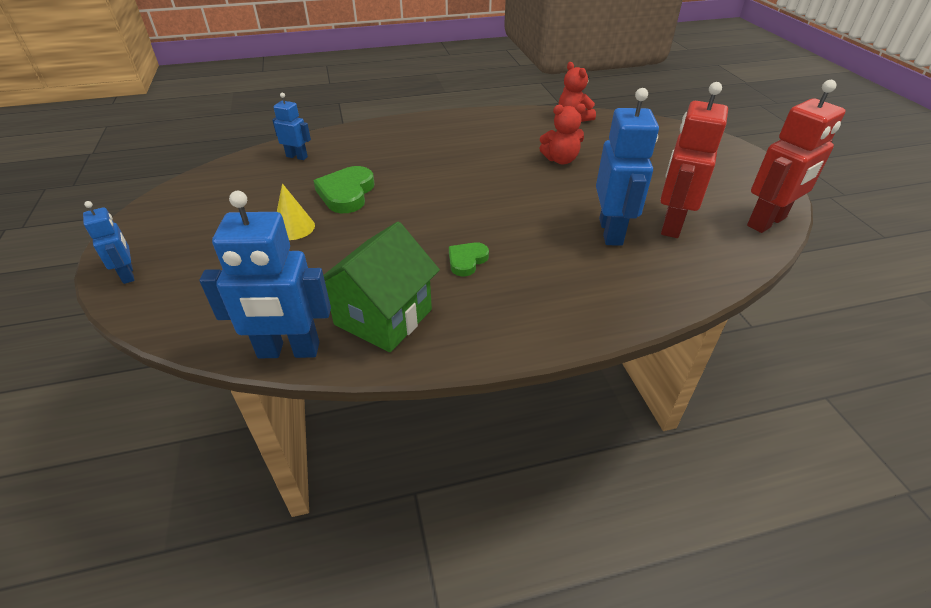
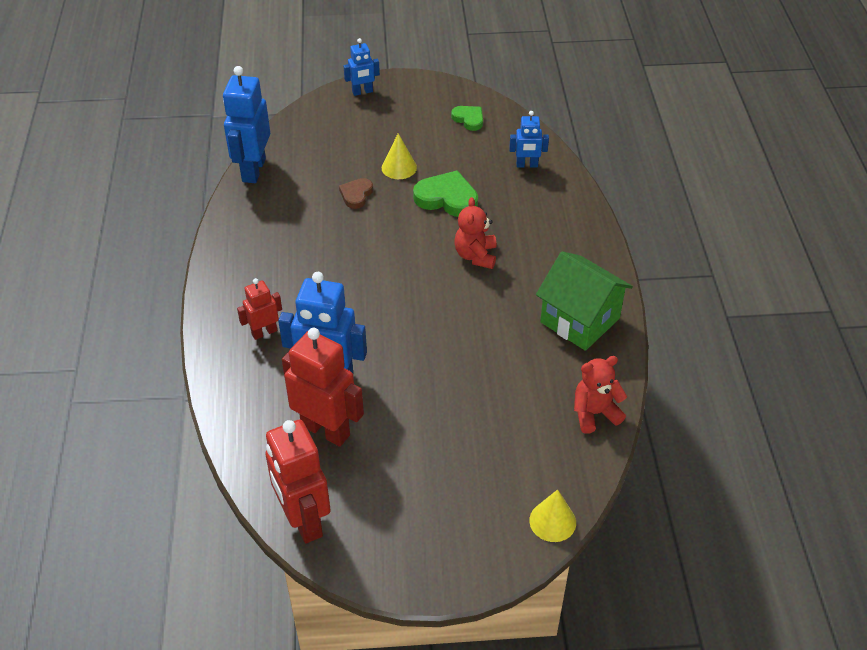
camera: 100 degrees right, 5 degrees up
(297, 156) = (527, 165): blue robot -> blue robot turned 60 degrees clockwise
(342, 251) = (356, 195): none -> brown heart
(383, 317) = (268, 214): green house -> green house (579, 320)
(467, 261) = (318, 267): green heart -> green heart (469, 119)
(560, 160) = (480, 371): red teddy bear -> red teddy bear (475, 256)
(578, 283) = (264, 332): none -> red robot
(672, 127) = (552, 521): none -> yellow cone

